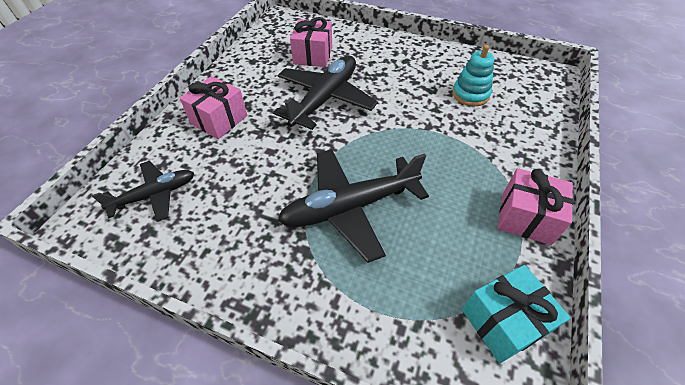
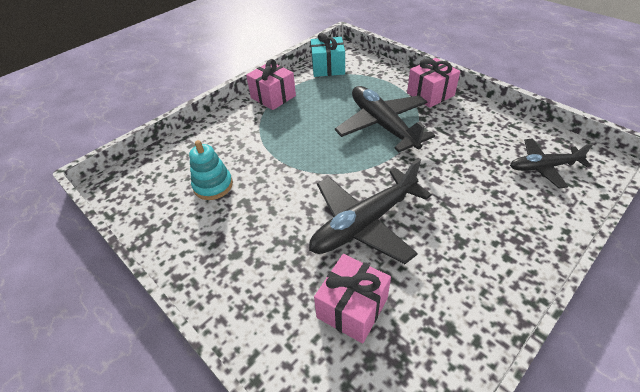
camera: 155 degrees left, 5 degrees down
(219, 120) = (493, 229): pink gift -> pink gift (430, 94)
(350, 207) = (382, 125): black plane -> black plane turned 120 degrees counterclockwise

